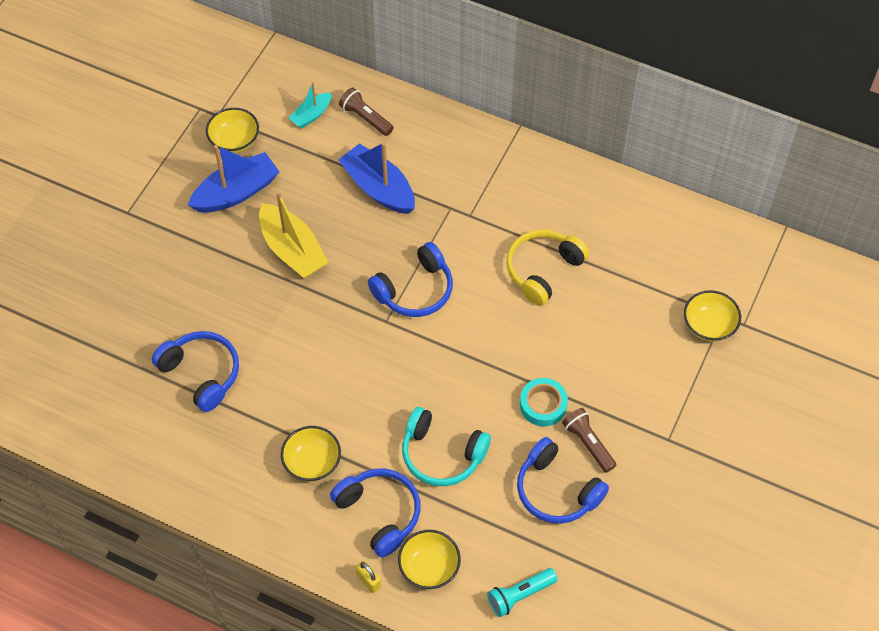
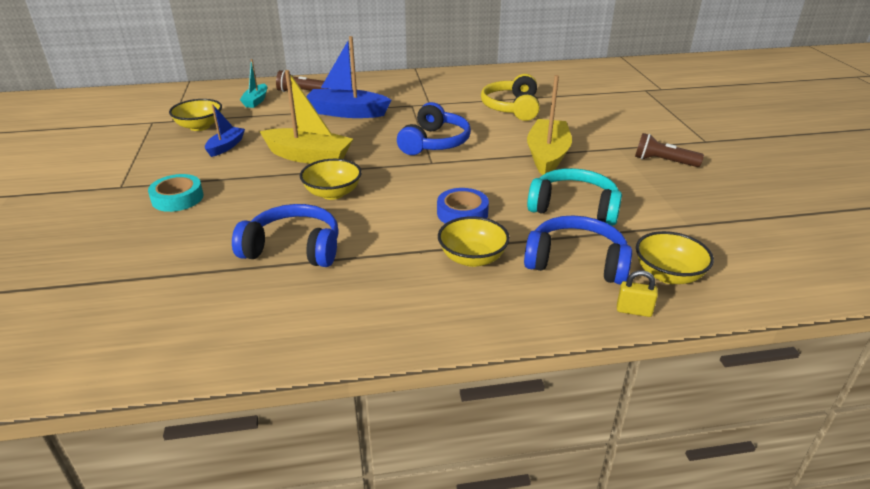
camera: 35 degrees left, 25 degrees down
(236, 192) = (226, 146): blue boat -> blue boat, size x0.56
(350, 407) = (462, 213): none -> blue tape
(442, 454) = (574, 208): turquoise headphones -> turquoise headphones turned 150 degrees counterclockwise
(494, 371) = (547, 156): none -> yellow boat
(519, 595) = (760, 255): turquoise flashlight -> none
(543, 405) = (605, 157): turquoise tape -> turquoise tape (177, 198)
(556, 491) = (683, 190): blue headphones -> none
(709, 325) = (644, 95): yellow bowl -> yellow bowl (332, 193)

